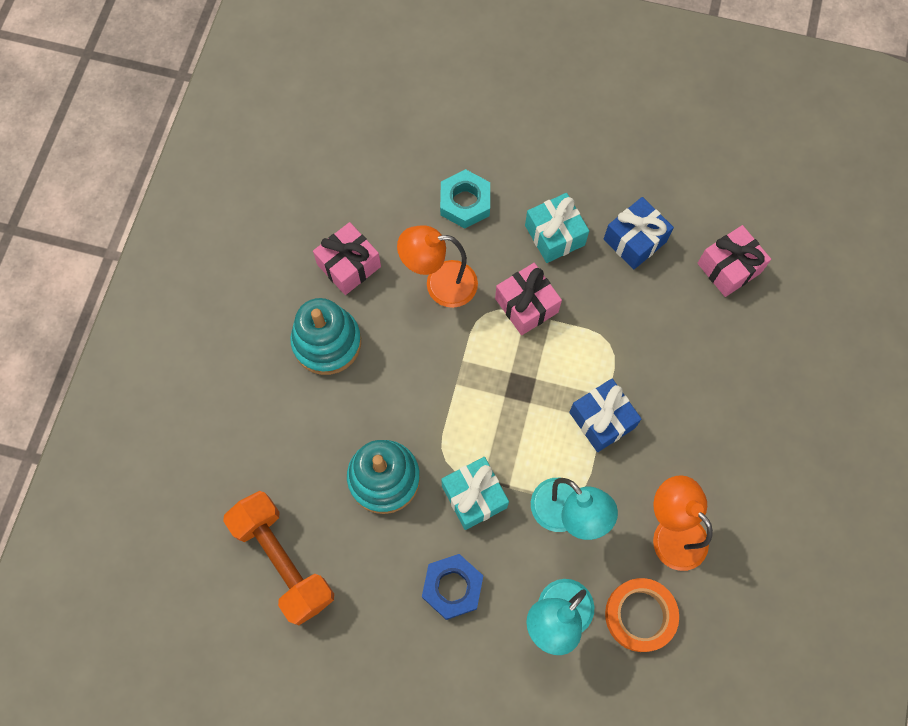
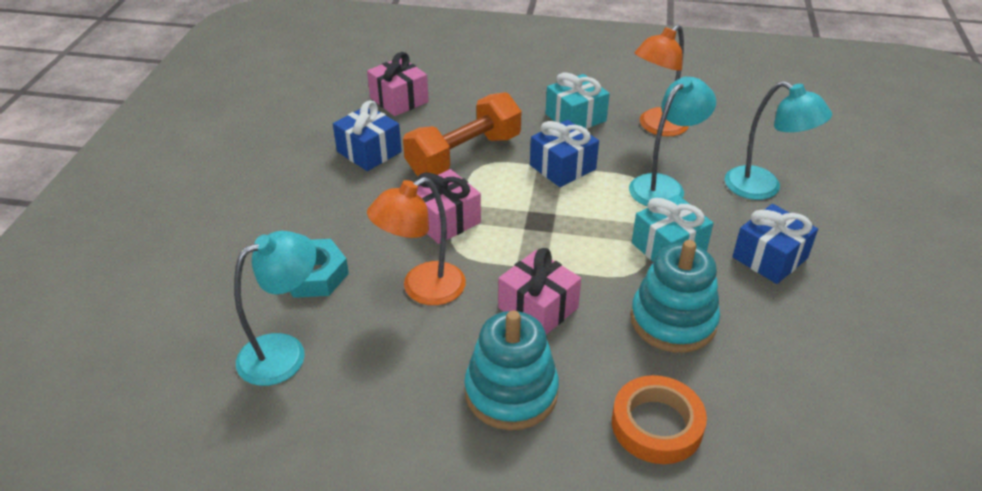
camera: 95 degrees left, 30 degrees down
(283, 560) = (809, 407): orange dumbbell -> orange dumbbell (464, 155)
(349, 265) = (398, 379): pink gift -> pink gift (538, 308)
(384, 188) = (285, 352): none -> turquoise lamp
(440, 284) = (422, 289): orange lamp -> orange lamp turned 60 degrees clockwise
(452, 587) = (769, 258): blue nut -> blue gift
(554, 235) = (361, 204): turquoise gift -> turquoise gift (575, 117)
(640, 615) = (737, 142): orange tape -> orange tape (656, 425)

